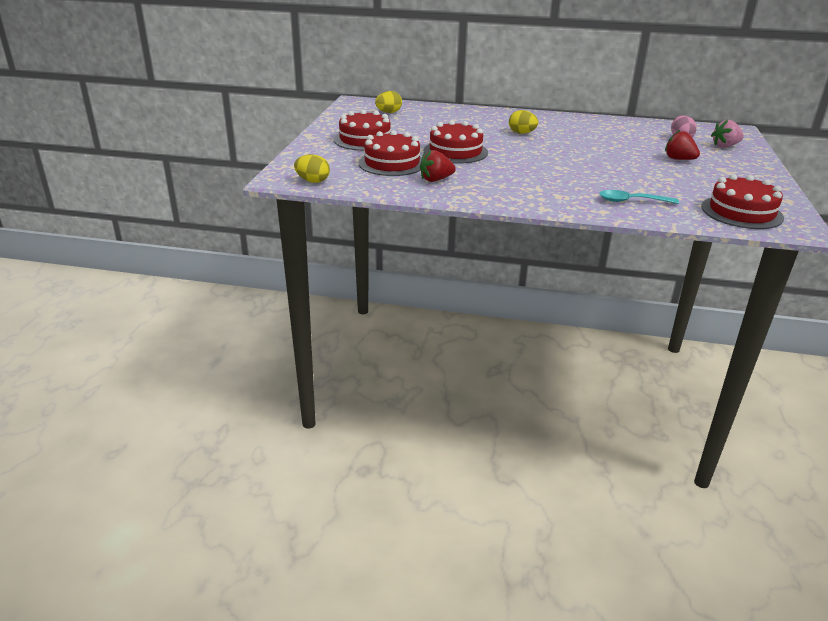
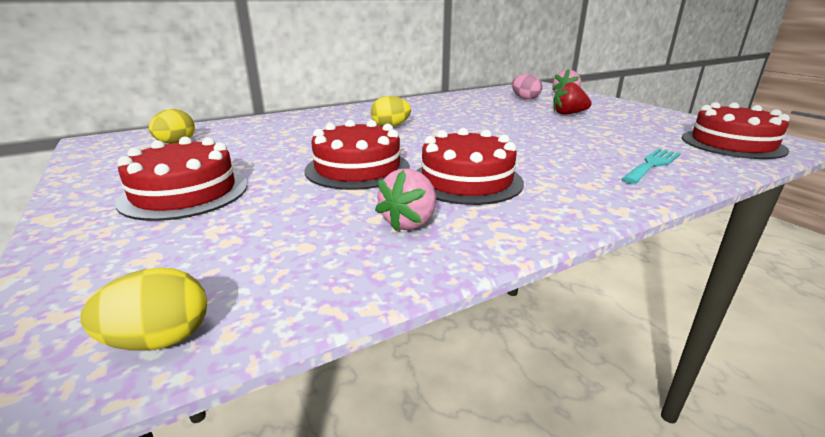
camera: 40 degrees left, 5 degrees down
(392, 163) = (291, 219): red cake -> red cake (466, 180)
(436, 180) = (410, 223): red strawberry -> pink strawberry
(631, 201) = (652, 165): turquoise spoon -> turquoise fork

